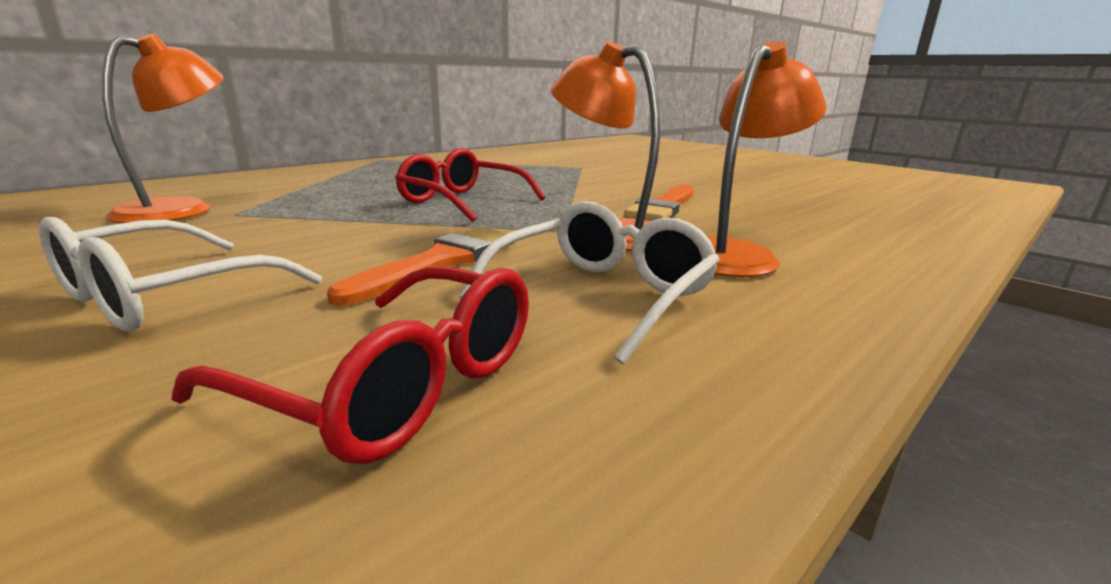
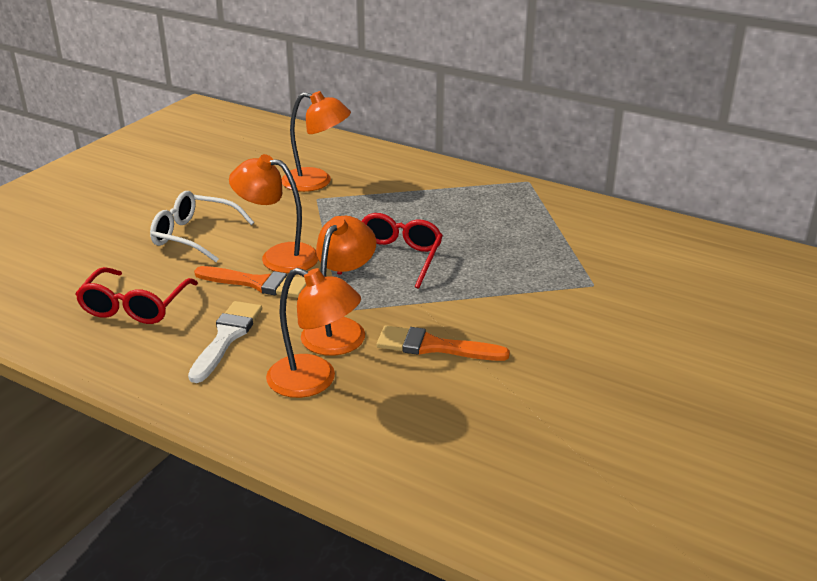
camera: 75 degrees right, 10 degrees up
(372, 244) = (278, 256): none -> orange lamp
(601, 295) = (226, 338): white glasses -> white brush

